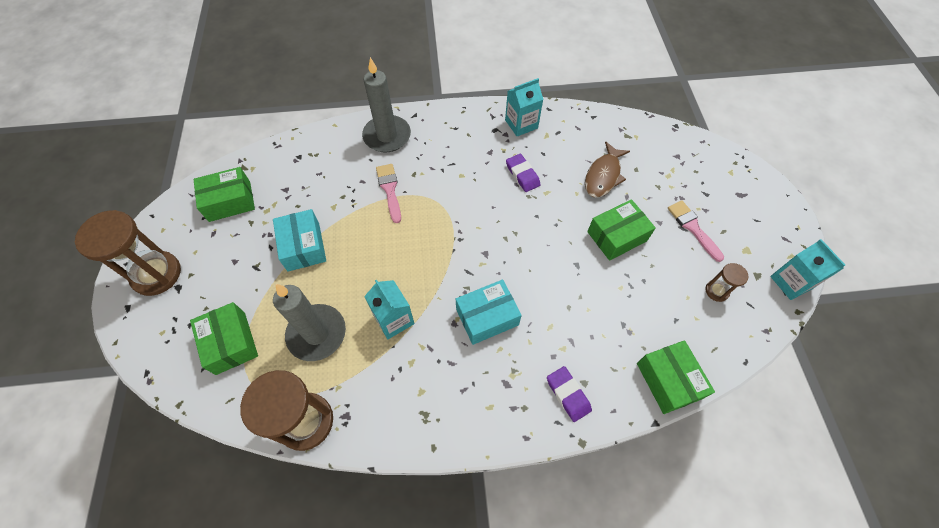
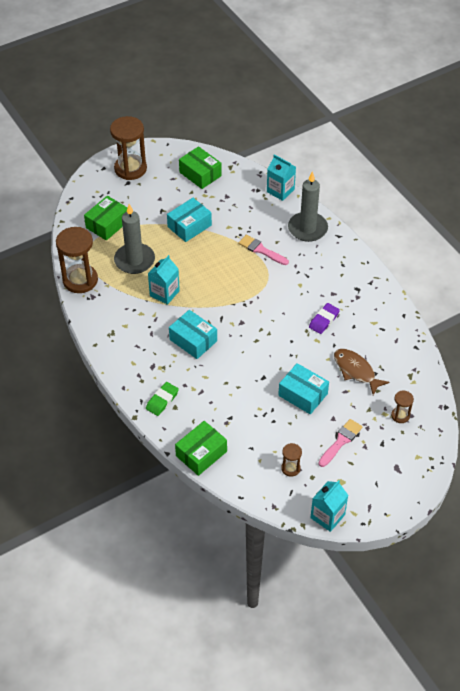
camera: 65 degrees right, 10 degrees down
(389, 190) = (261, 250): pink brush -> pink brush turned 105 degrees counterclockwise
(521, 124) = (374, 303): turquoise carton -> turquoise carton (280, 191)
(568, 394) = (162, 400): purple eraser -> green eraser
(603, 176) = (356, 371): brown fish -> brown fish turned 45 degrees clockwise
(616, 236) = (303, 394): green box -> turquoise box
(675, 164) = (400, 415): none -> brown hourglass

